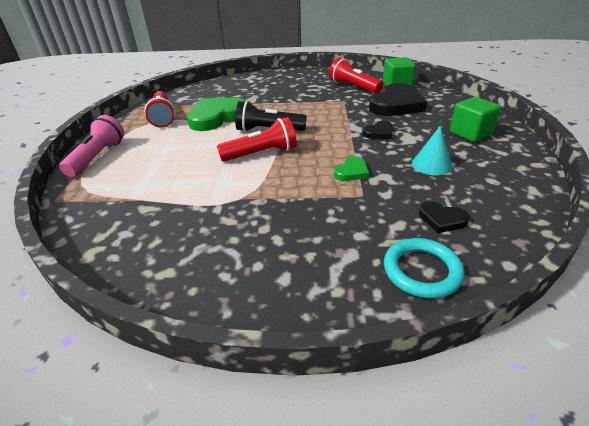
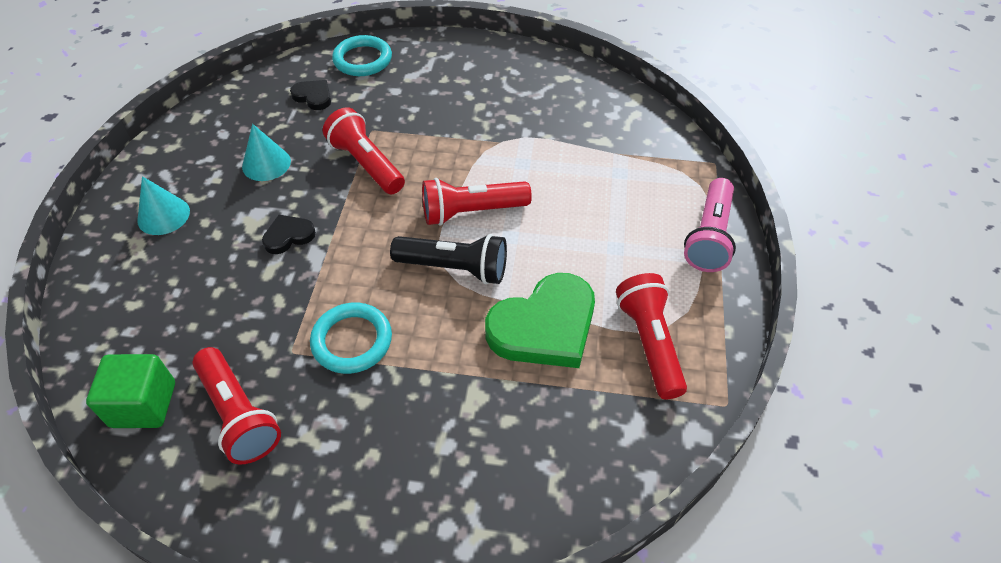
camera: 175 degrees left, 15 degrees up
(316, 105) = (352, 341): none -> turquoise ring
(352, 172) = (366, 164): green heart -> red flashlight
(396, 105) = (205, 317): black heart -> none
(470, 133) = (163, 215): green cube -> turquoise cone

